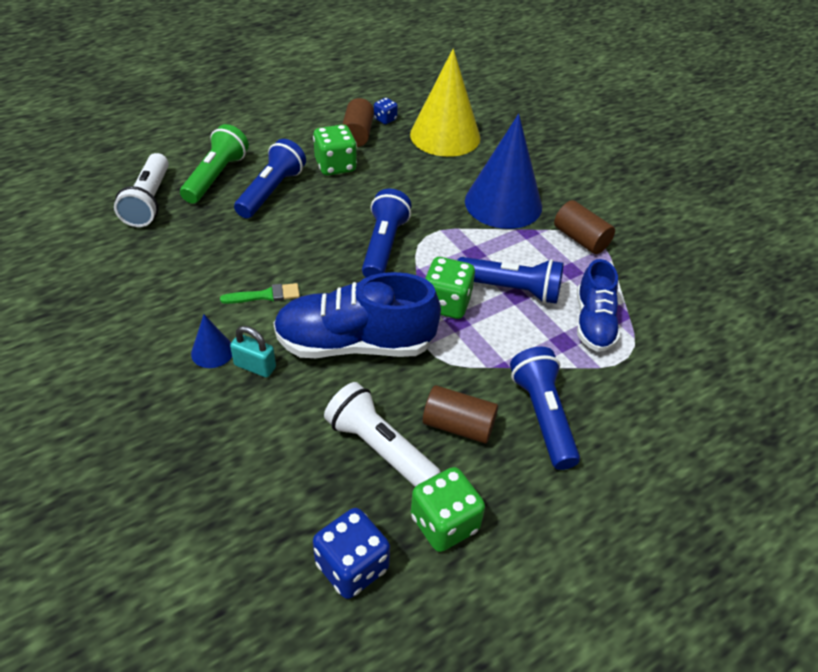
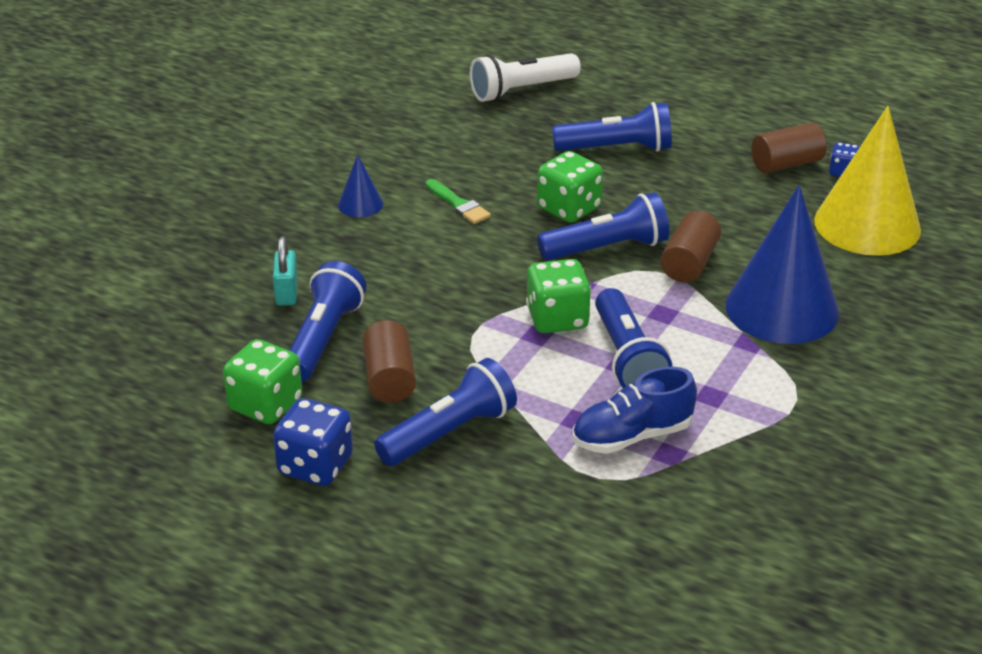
camera: 65 degrees right, 10 degrees down
(216, 176) = (602, 109): green flashlight -> none
(255, 366) = (363, 234): turquoise padlock -> turquoise padlock (287, 293)
(335, 166) = (708, 171): green dice -> green dice (569, 208)
(352, 566) = (185, 366): blue dice -> blue dice (315, 466)
(355, 344) = (442, 280): blue shoe -> none
(380, 448) = (324, 339): white flashlight -> blue flashlight
(580, 239) = (781, 389): brown cylinder -> brown cylinder (689, 263)

